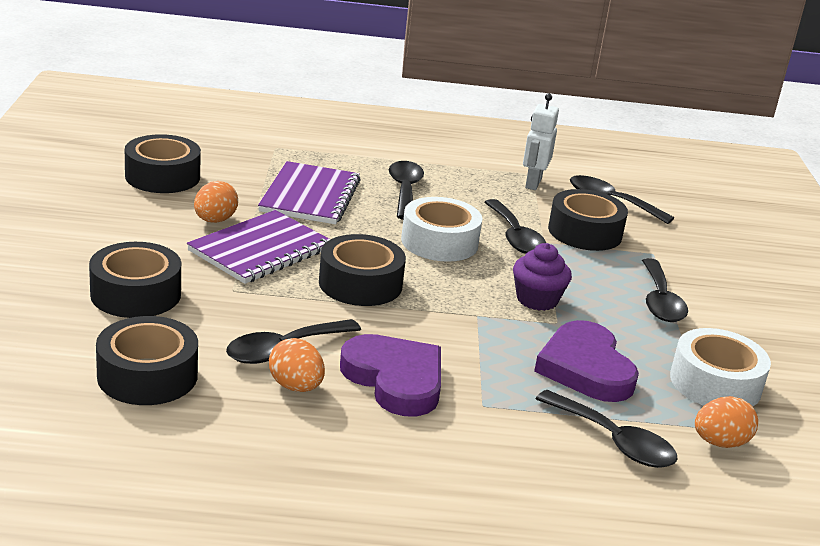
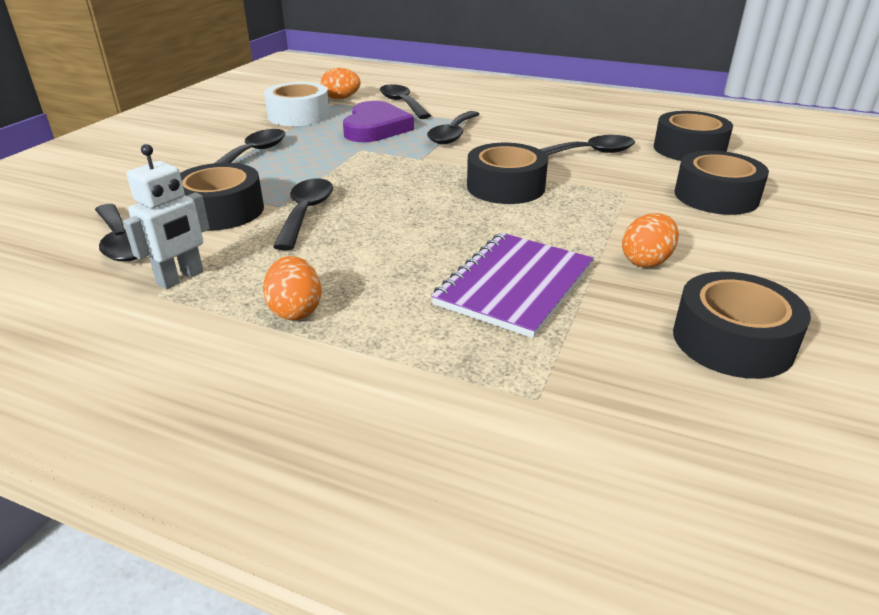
camera: 155 degrees left, 5 degrees up
(261, 250) = (595, 223): purple notebook -> none
(296, 386) = (585, 136): orange egg -> orange egg (295, 310)
(395, 379) = (514, 134): purple heart -> none
(405, 190) = (376, 283): black spoon -> black spoon (453, 134)
(439, 242) = (395, 215): white tape -> none
(537, 300) = (357, 163): purple cupcake -> none

